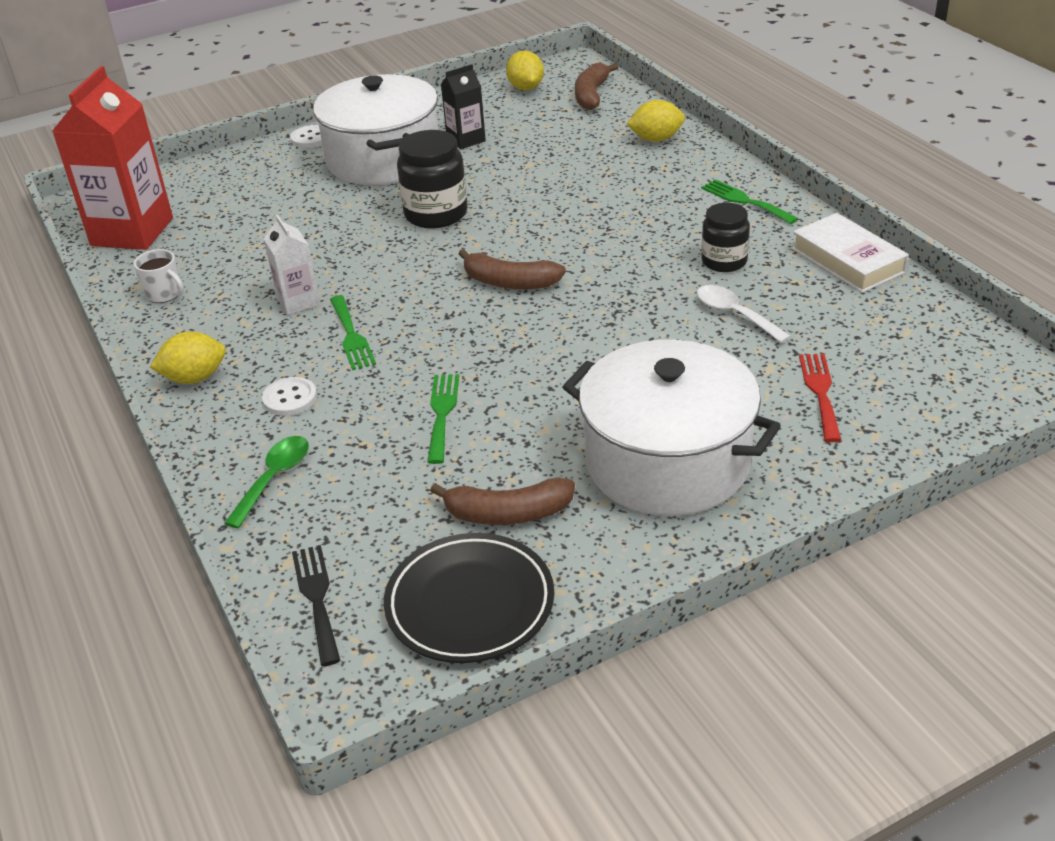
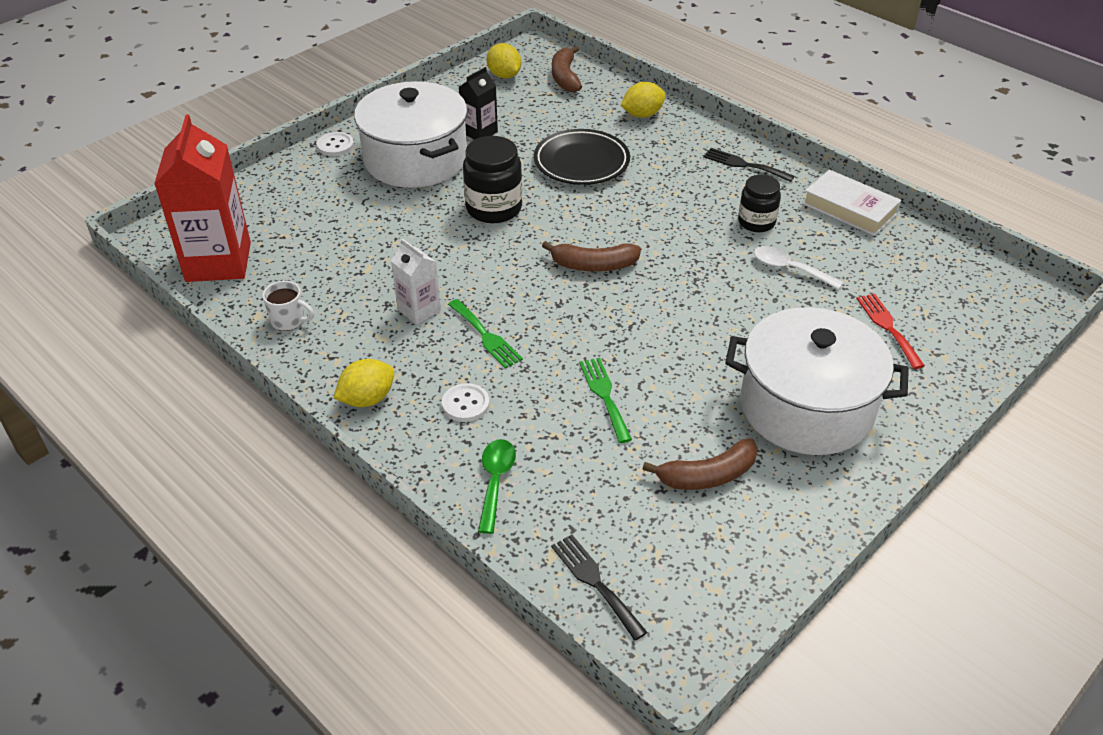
camera: 20 degrees left, 5 degrees up
(470, 604) = (721, 560): black plate -> black plate (581, 162)
(745, 201) = (744, 165): green fork -> black fork

